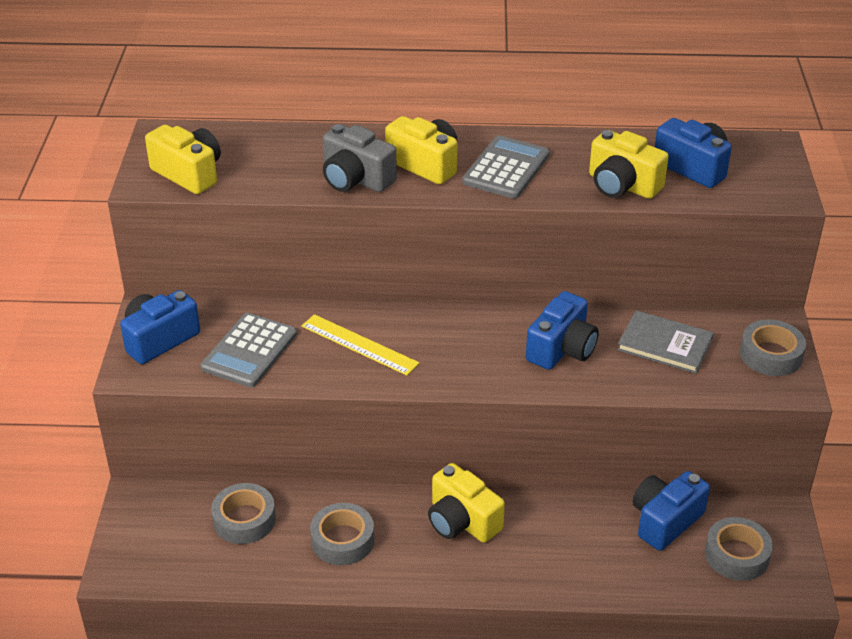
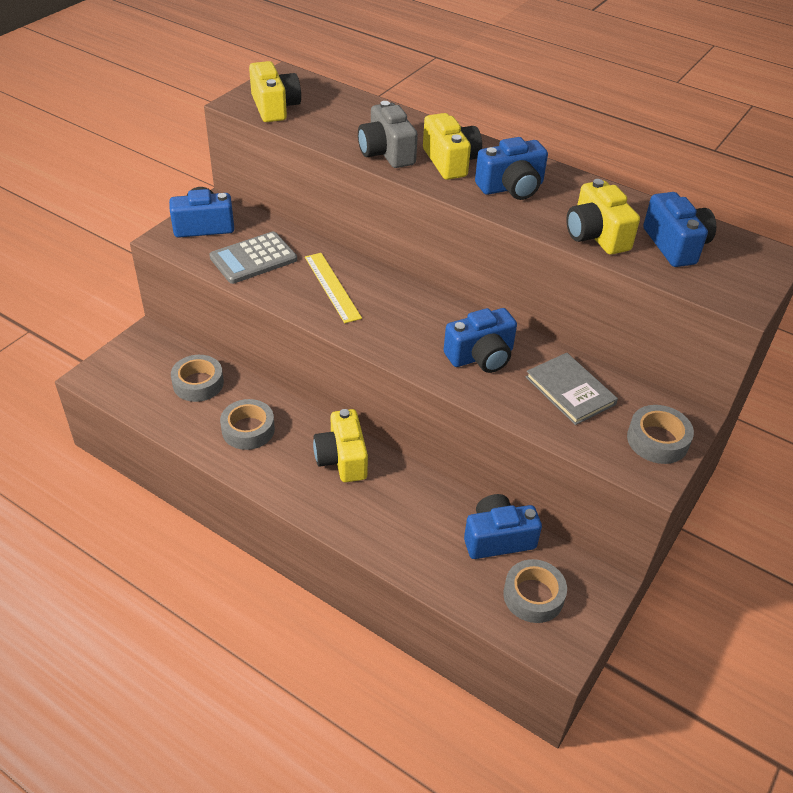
camera: 30 degrees right, 5 degrees up
(506, 168) = (511, 187): grey calculator -> blue camera

